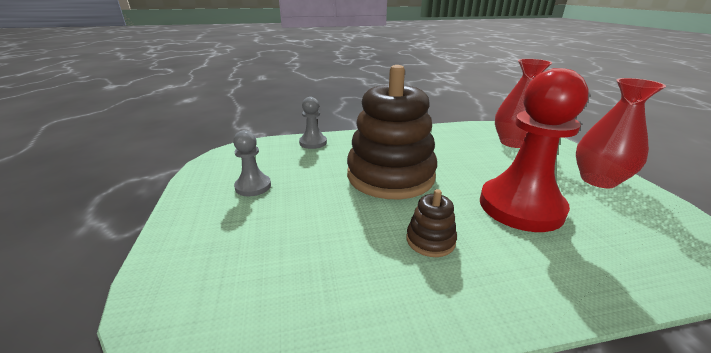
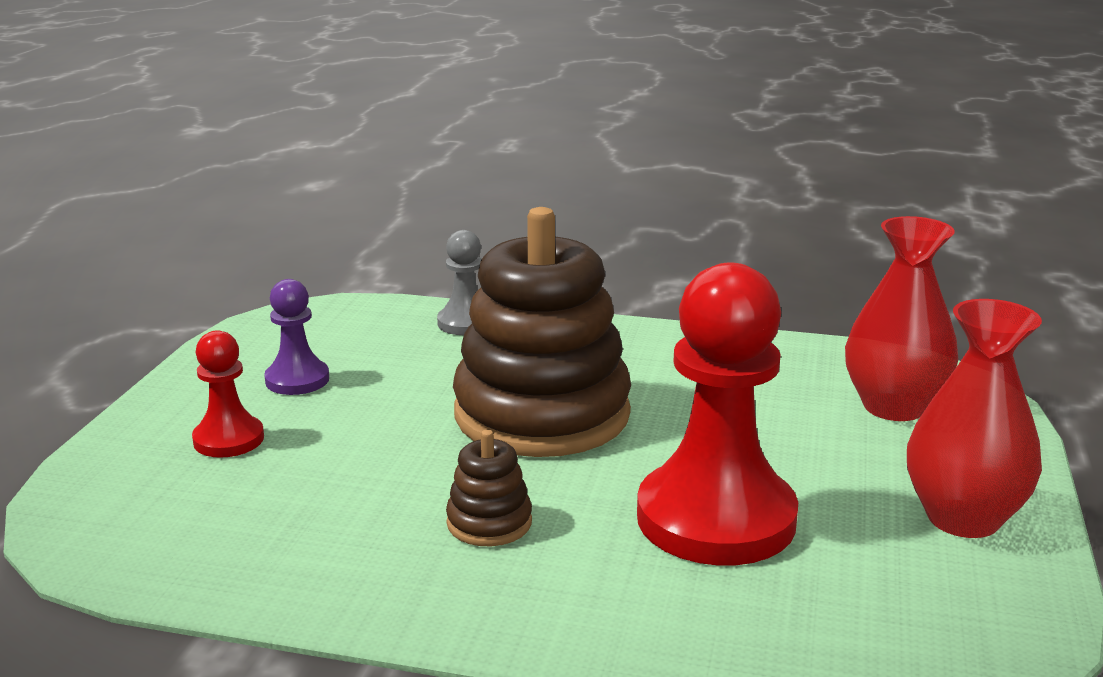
camera: 25 degrees right, 5 degrees down
(240, 231) = (228, 439): none -> red pawn
(253, 186) = (297, 380): grey pawn -> purple pawn

